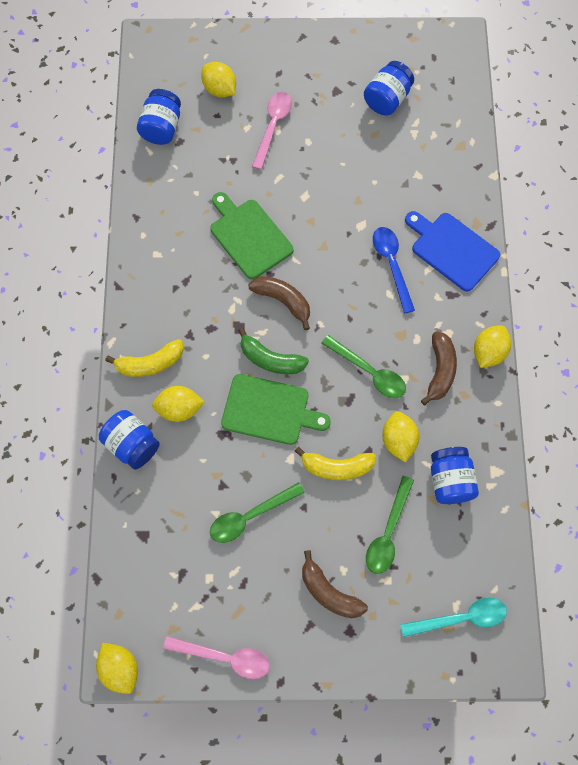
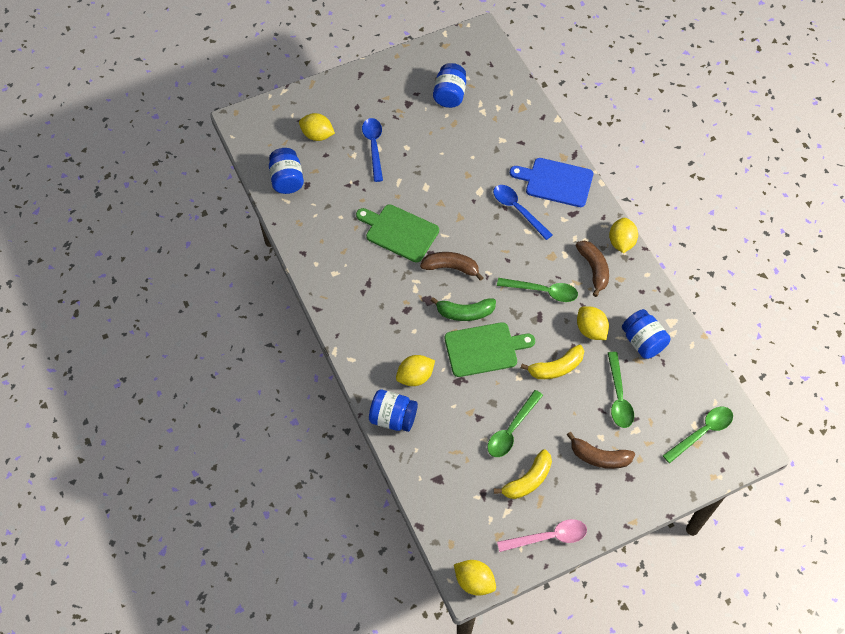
camera: 25 degrees left, 10 degrees down
(150, 363) = (374, 354): yellow banana -> yellow banana (528, 480)
(273, 126) = (374, 147): pink spoon -> blue spoon
(460, 618) = (702, 432): turquoise spoon -> green spoon

